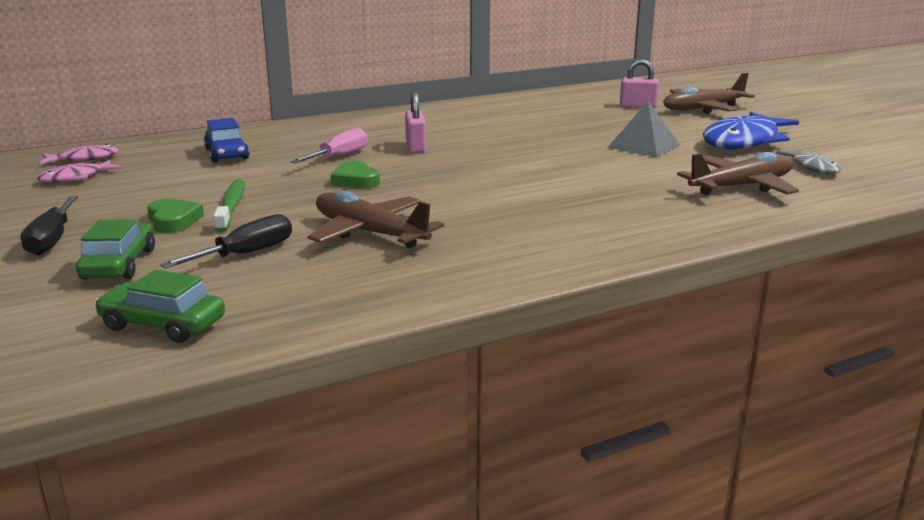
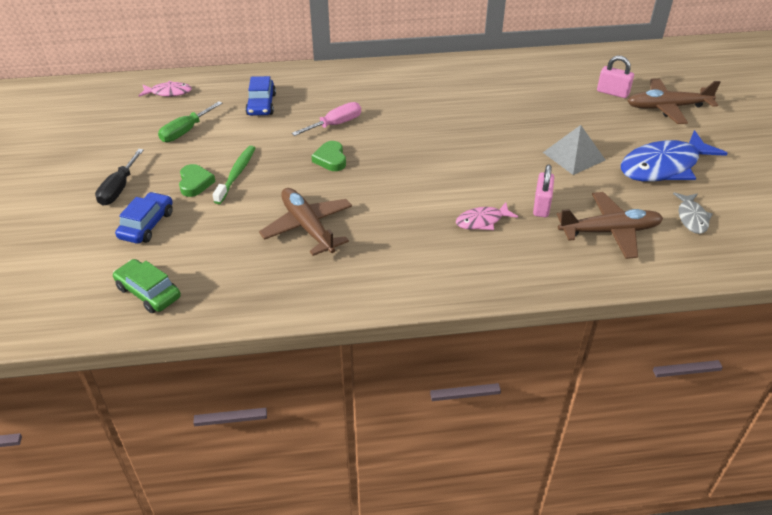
camera: 20 degrees right, 20 degrees up
(76, 178) = (155, 116): pink fish -> pink fish (482, 221)
(119, 264) = (147, 225): green car -> blue car
(130, 184) = (185, 131): none -> green screwdriver
(246, 254) = (222, 232): black screwdriver -> none
(415, 147) = (396, 122): pink padlock -> pink padlock (541, 206)

